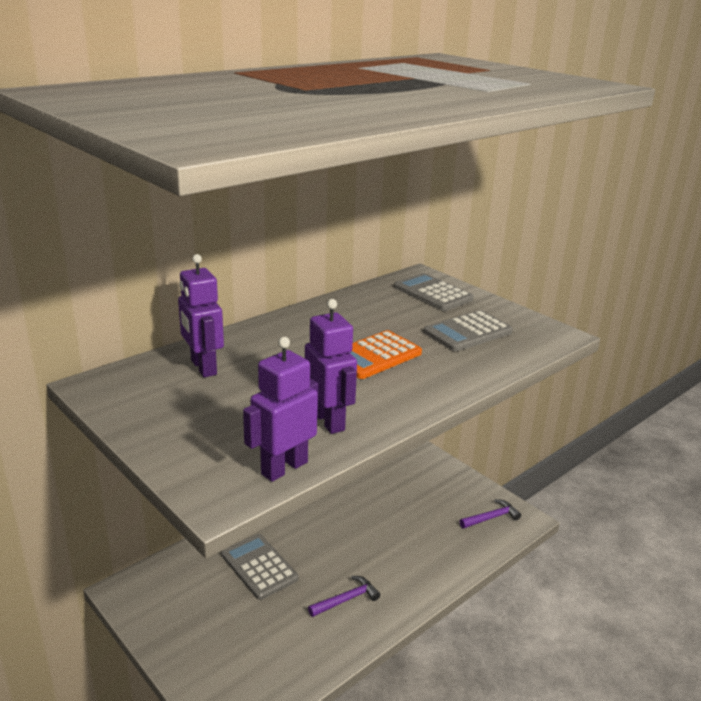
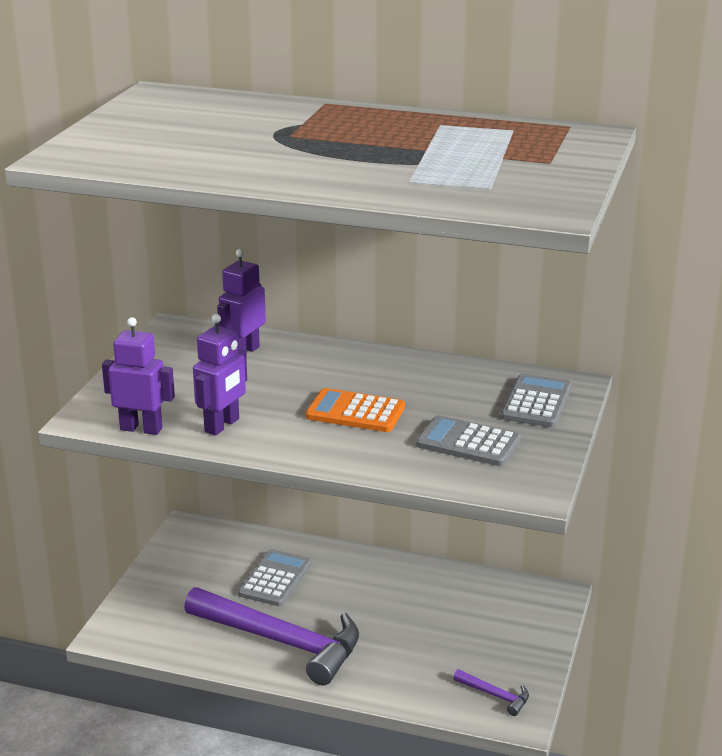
camera: 60 degrees right, 0 degrees up
(346, 599) = (282, 642): purple hammer -> purple hammer, size x2.47

